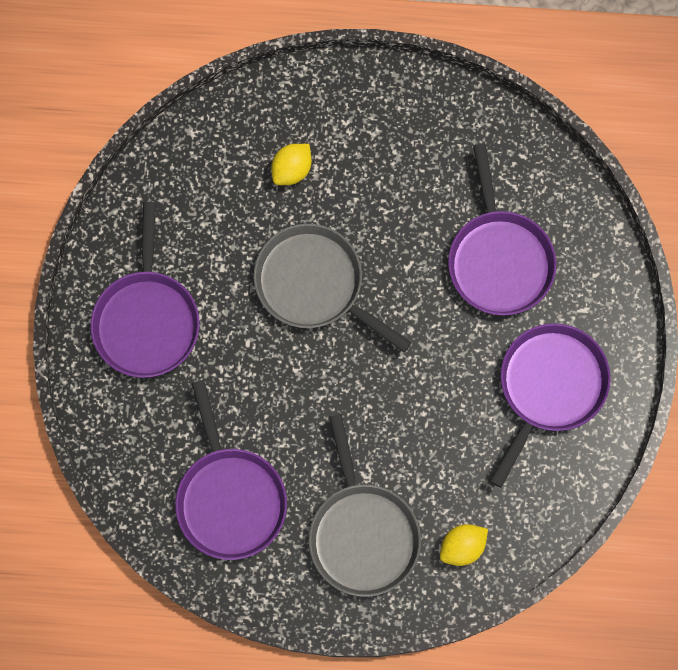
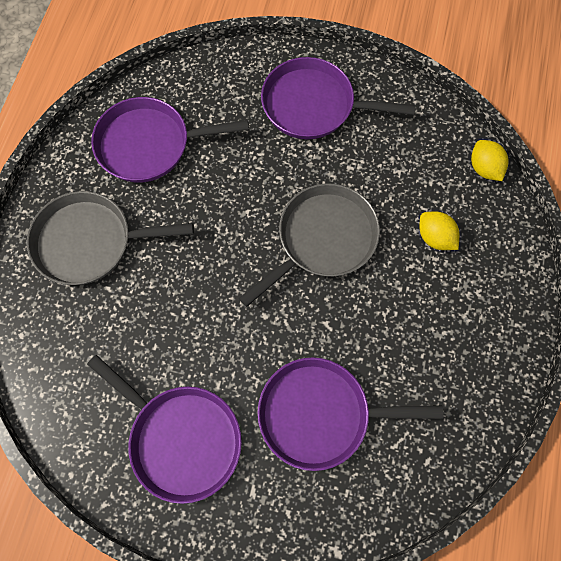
camera: 100 degrees right, 5 degrees down
(462, 547) = (53, 325): yellow lemon -> yellow lemon (484, 168)

